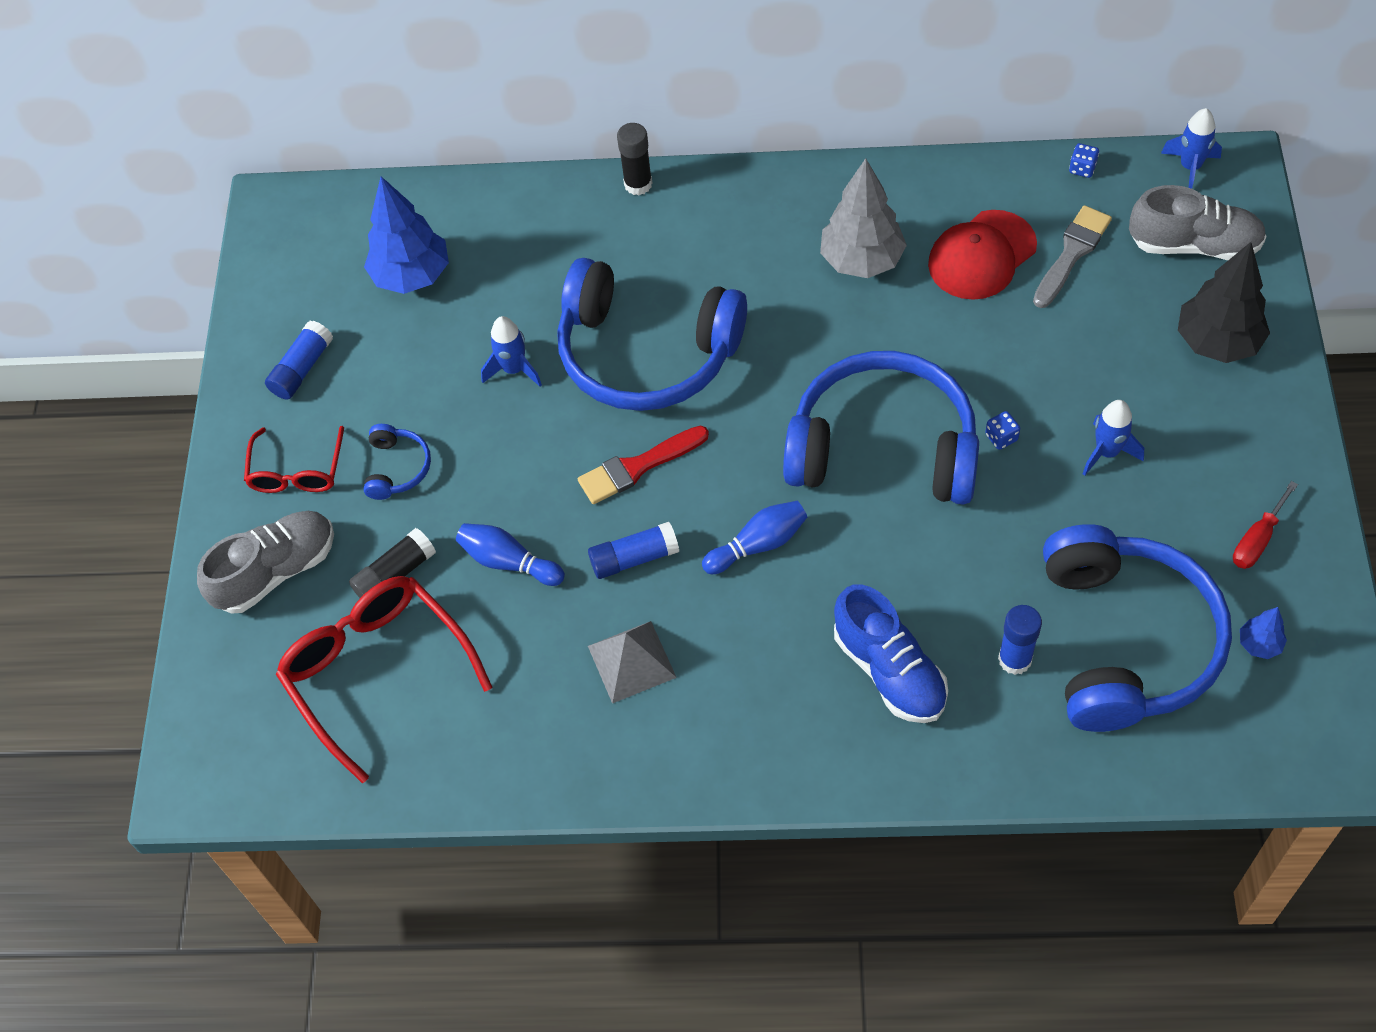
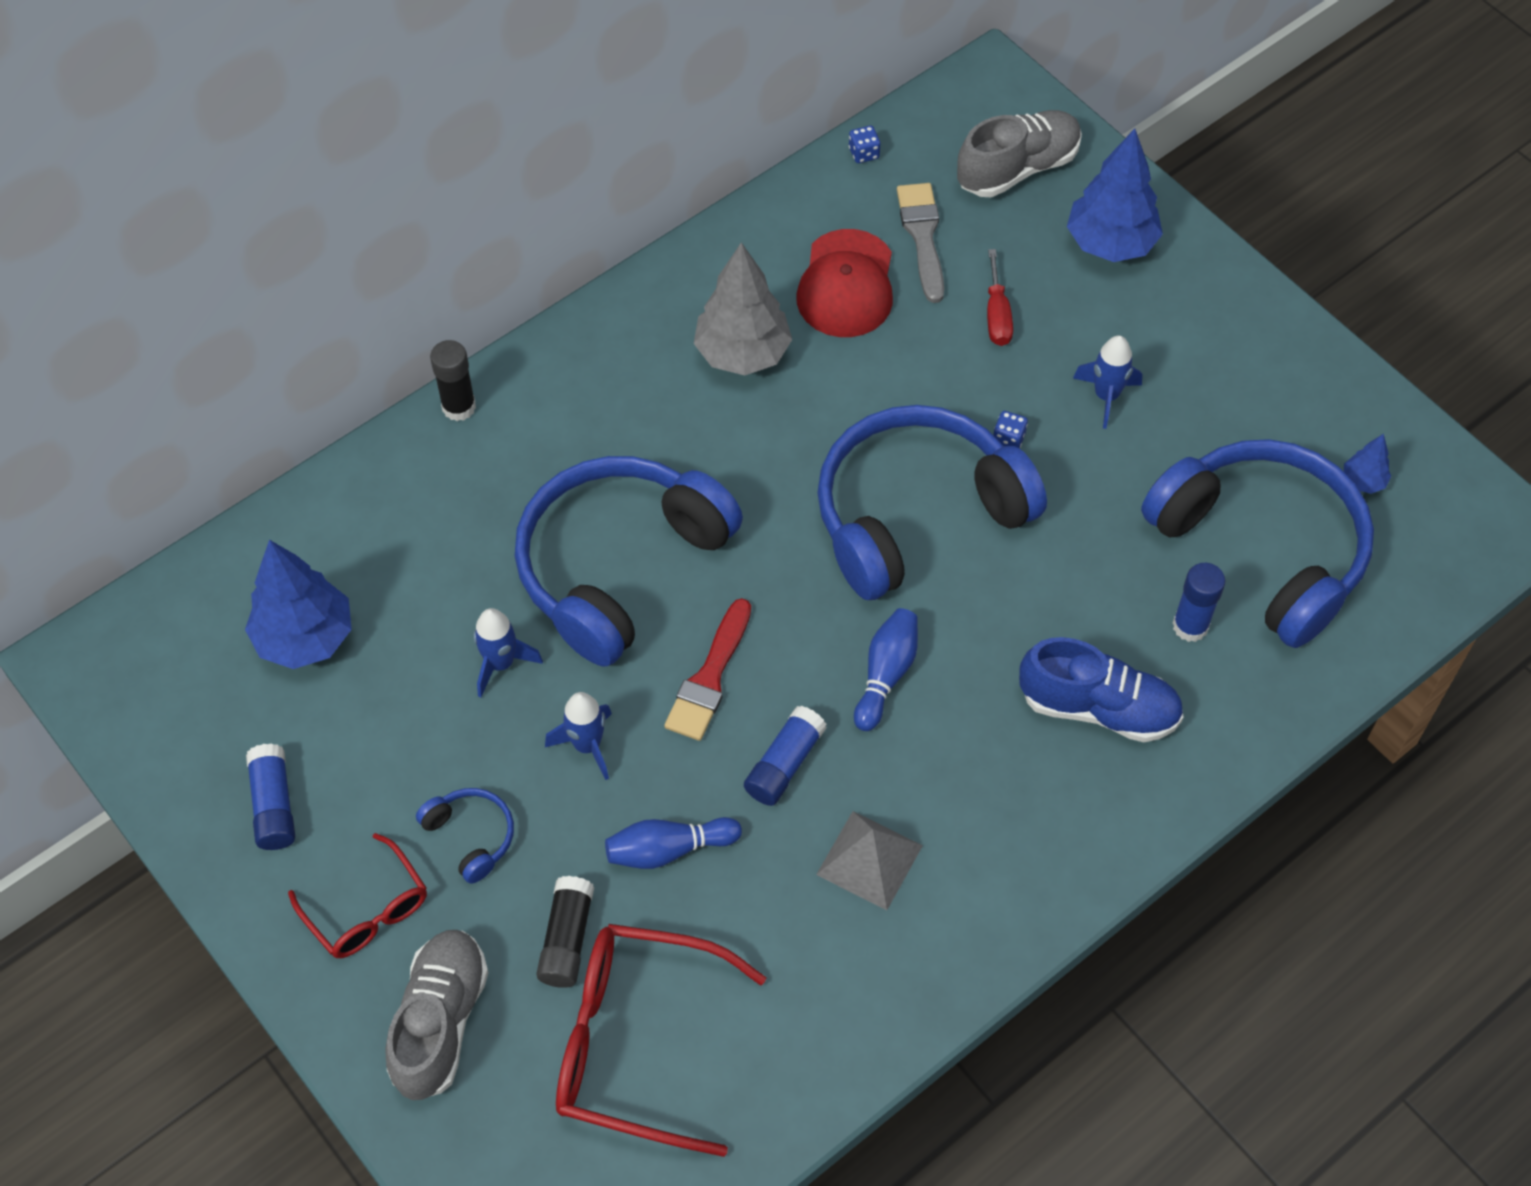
camera: 45 degrees left, 0 degrees up
(646, 354) = (619, 566): blue headphones -> blue headphones turned 150 degrees clockwise
(1190, 167) = (954, 100): blue rocket -> blue rocket (587, 745)
(1217, 342) = (1110, 243): black tree -> blue tree
(1257, 540) = (1286, 394): red screwdriver -> red screwdriver (997, 315)

